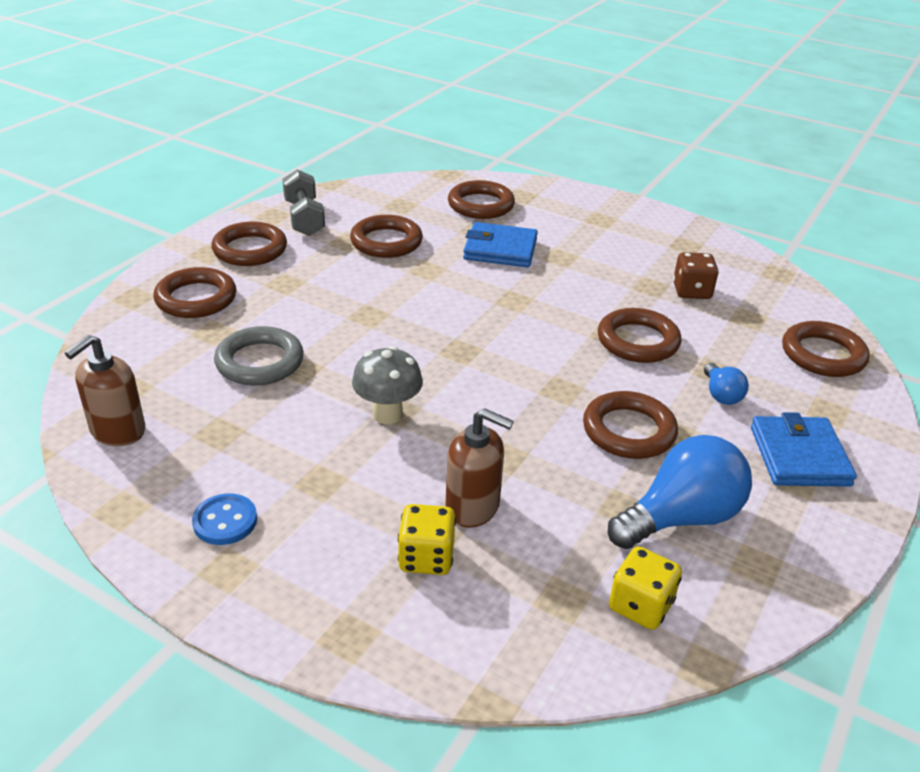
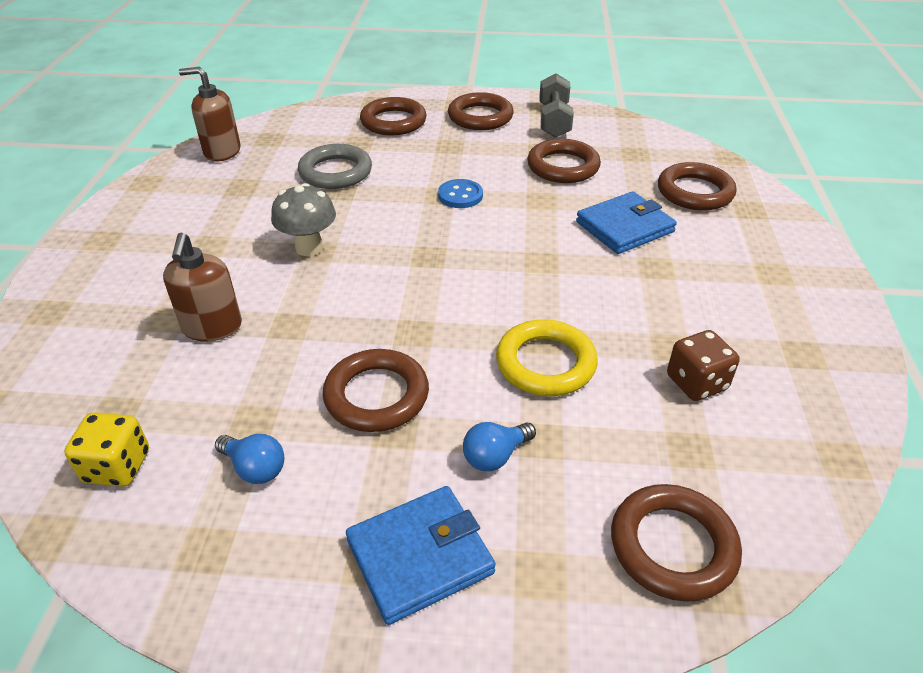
camera: 65 degrees right, 5 degrees up
(225, 521) = (148, 222): blue button -> blue button (460, 195)
(304, 218) = (554, 120): grey dumbbell -> grey dumbbell turned 45 degrees counterclockwise
(426, 557) = (141, 321): yellow dice -> none
(500, 249) = (624, 227): blue wallet -> blue wallet turned 75 degrees clockwise
(638, 341) = (545, 363): brown ring -> yellow ring
(681, 518) = (255, 468): blue light bulb -> blue light bulb, size x0.50

